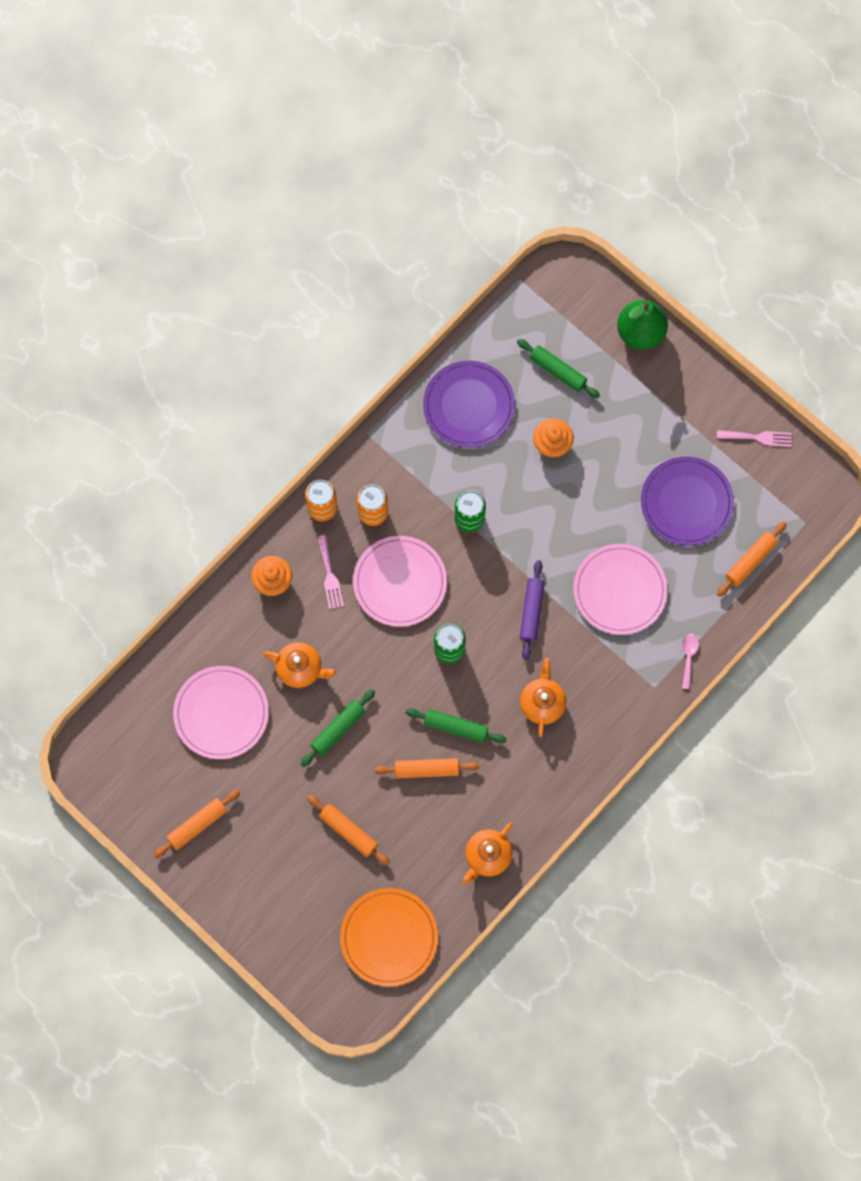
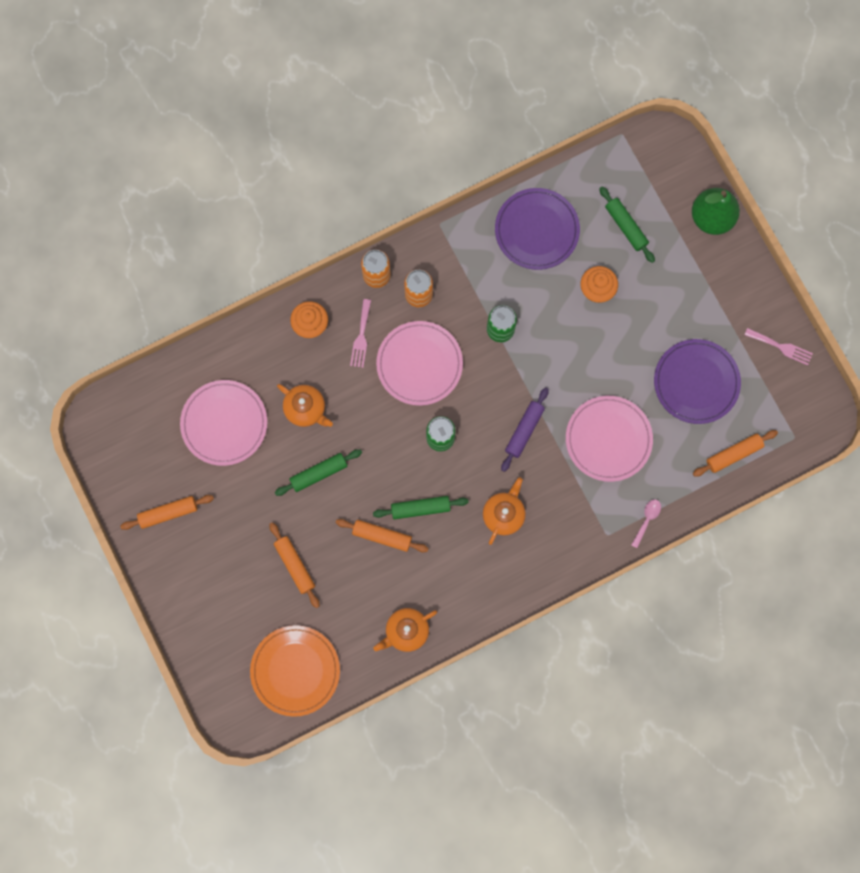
camera: 20 degrees right, 5 degrees up
(455, 727) = (420, 508): green rolling pin -> green rolling pin turned 45 degrees counterclockwise

